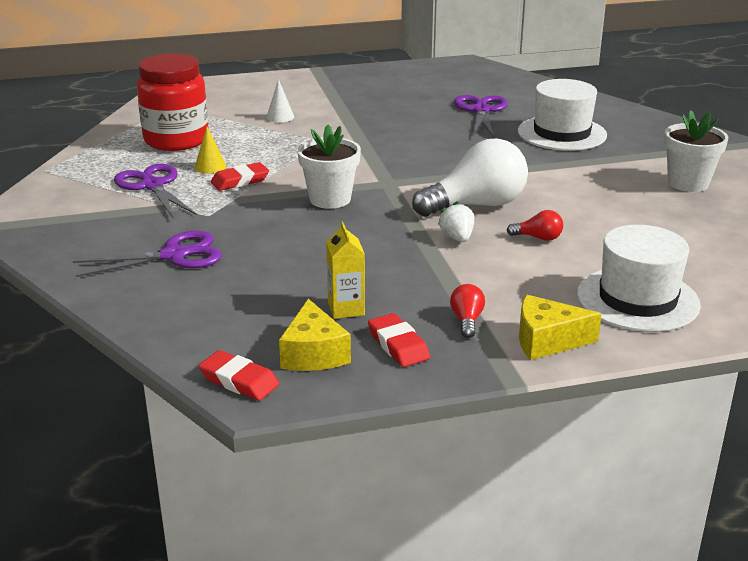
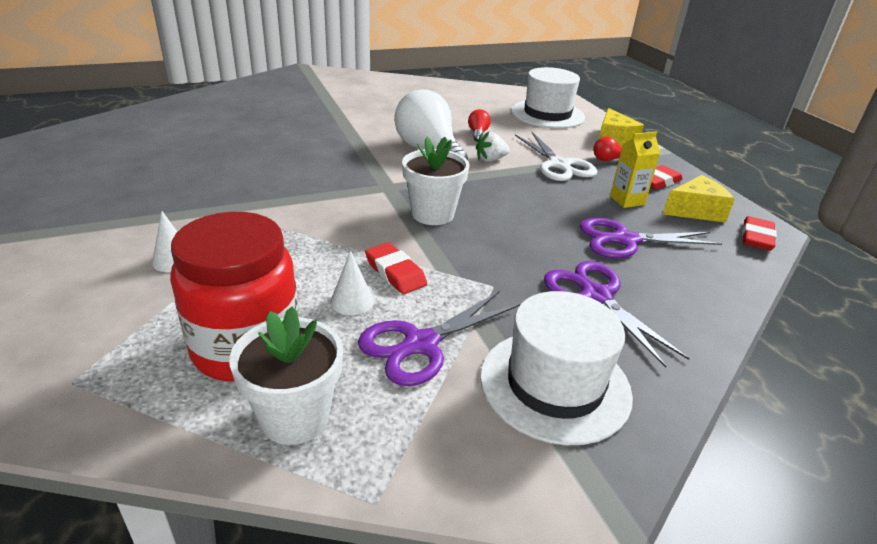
camera: 100 degrees left, 5 degrees up
(210, 166) = (352, 301): yellow cone -> white cone
(446, 280) = (559, 165): none -> white scissors
(481, 111) = (201, 141): purple scissors -> purple scissors (625, 240)
(562, 133) = (272, 114): white hat -> white hat (555, 384)
(688, 183) = (375, 87): white flower pot -> white flower pot (295, 417)

